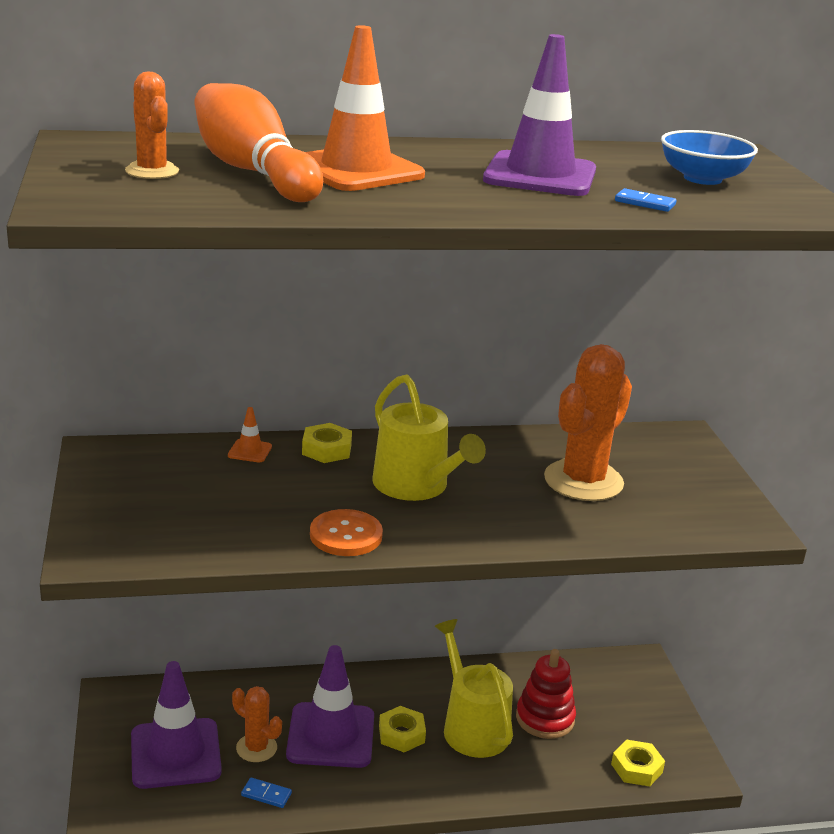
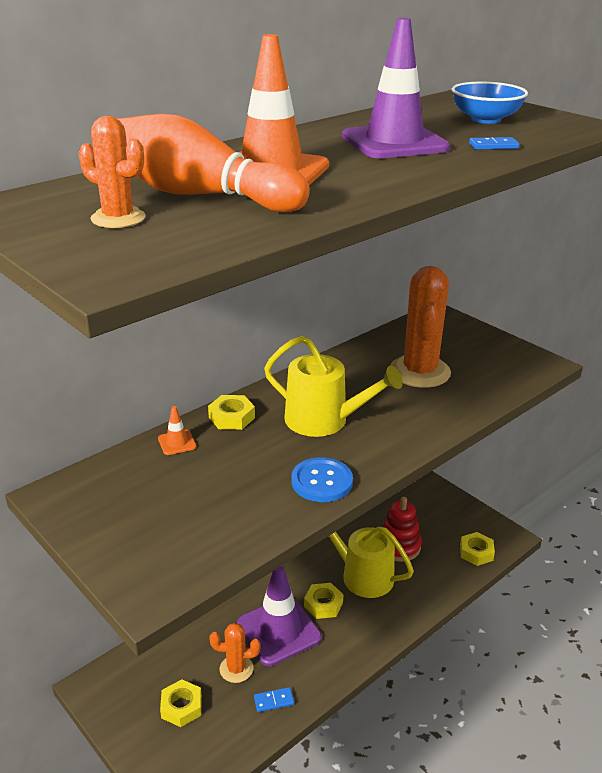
camera: 30 degrees left, 5 degrees up
(175, 754) = (181, 707): purple traffic cone -> yellow nut
(346, 535) = (322, 481): orange button -> blue button

